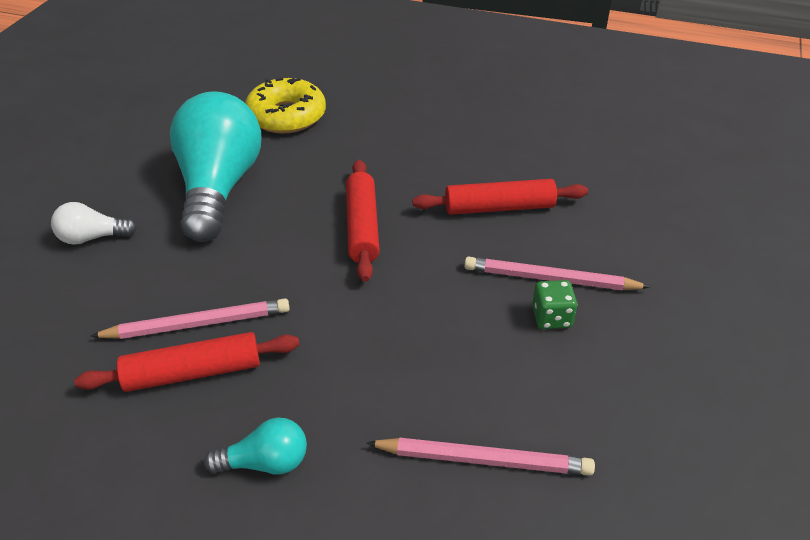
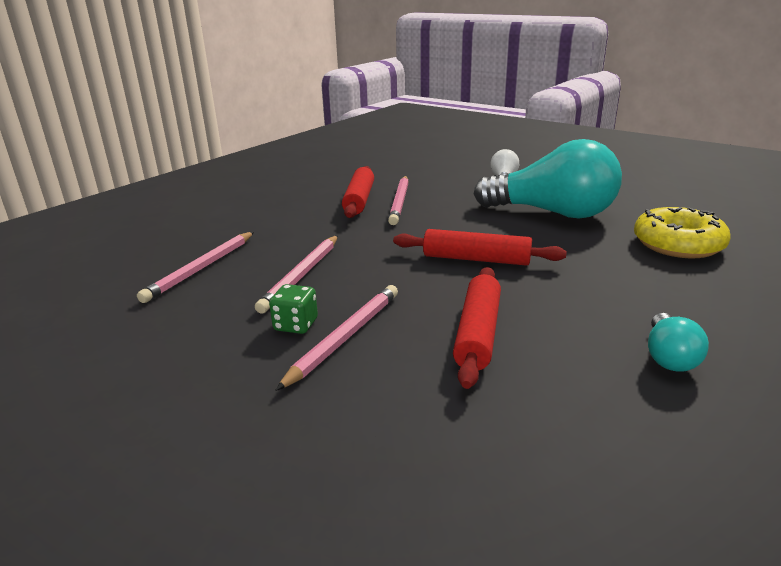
camera: 110 degrees right, 15 degrees down
(265, 463) = (275, 212): turquoise light bulb -> turquoise light bulb (669, 357)
(455, 350) = (302, 275): none -> pink pencil

